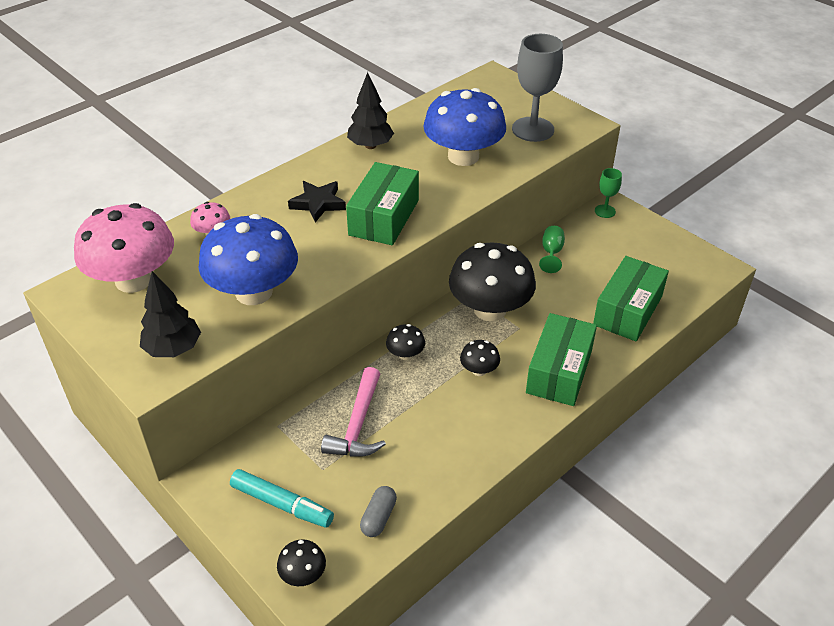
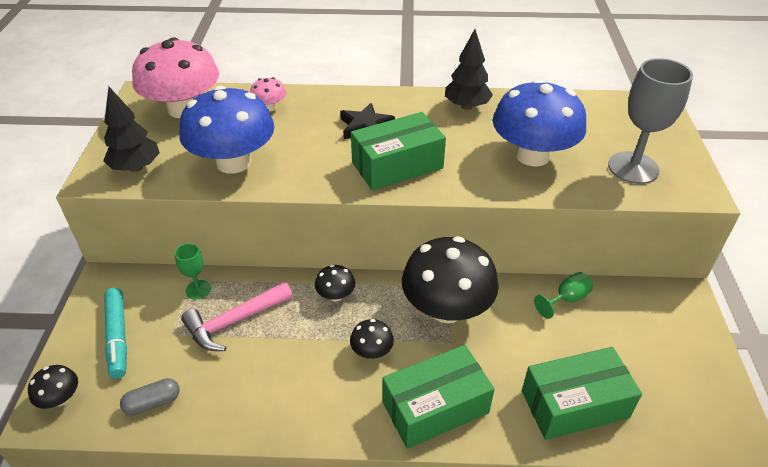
camera: 45 degrees right, 0 degrees up
(605, 211) = (671, 297): green goblet -> green goblet (198, 289)

